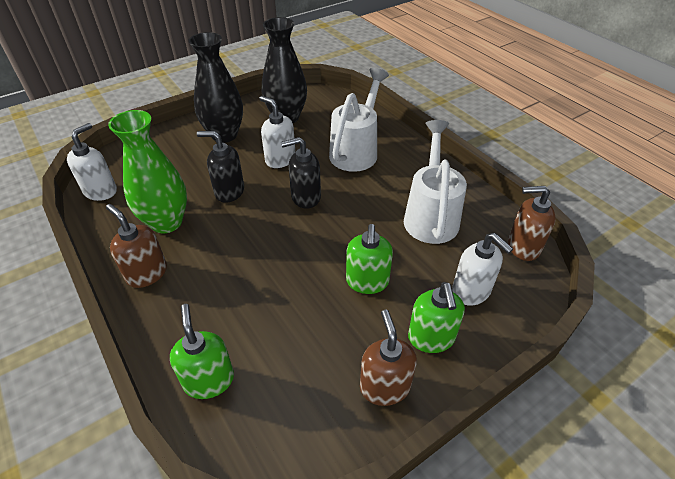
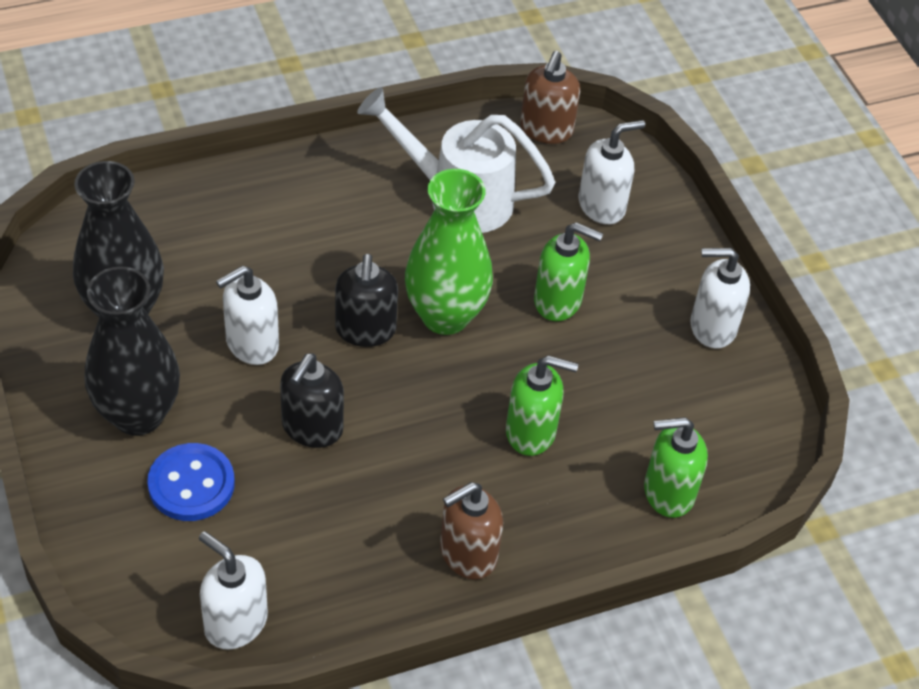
camera: 80 degrees left, 5 degrees up
(166, 222) = (359, 522): green vase -> green vase (445, 316)
(185, 159) = (191, 484): none -> blue button
(357, 150) = (271, 237): white watering can -> none
(384, 387) = (712, 327): brown soap dispenser -> white soap dispenser
(431, 338) = (659, 266): green soap dispenser -> green soap dispenser (531, 432)

